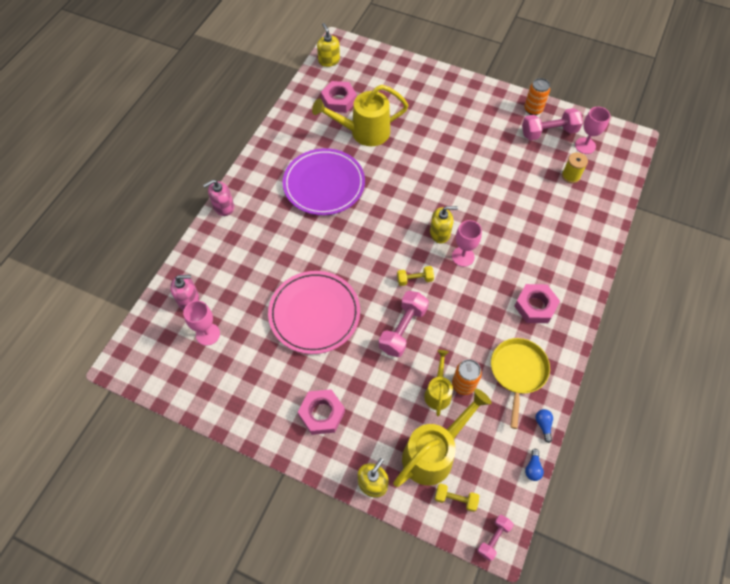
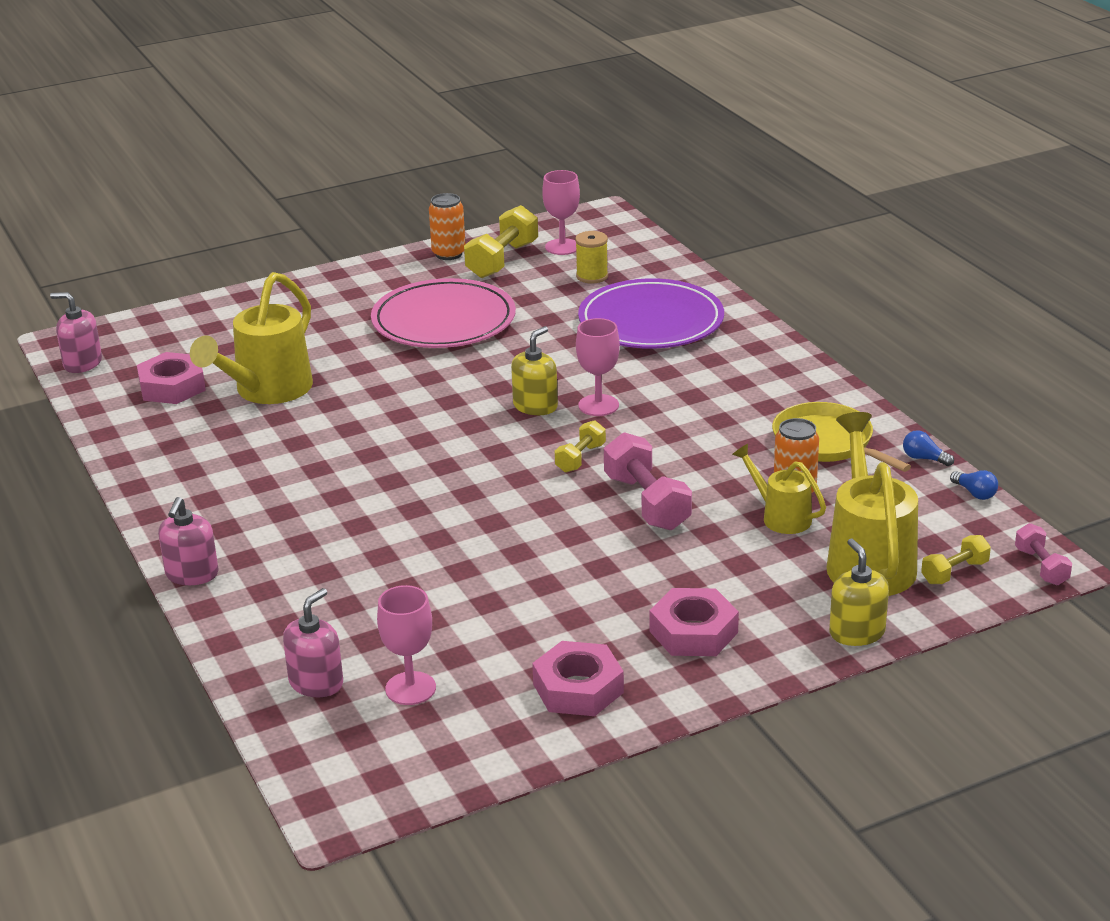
camera: 50 degrees left, 30 degrees down
(314, 314) = (517, 568): pink plate -> pink plate (443, 321)
(324, 184) = (302, 463): purple plate -> purple plate (651, 321)
(329, 60) = (82, 363): yellow soap dispenser -> pink soap dispenser
(535, 306) = (748, 387): pink nut -> pink nut (578, 688)
(549, 132) = (502, 260): pink dumbbell -> yellow dumbbell

